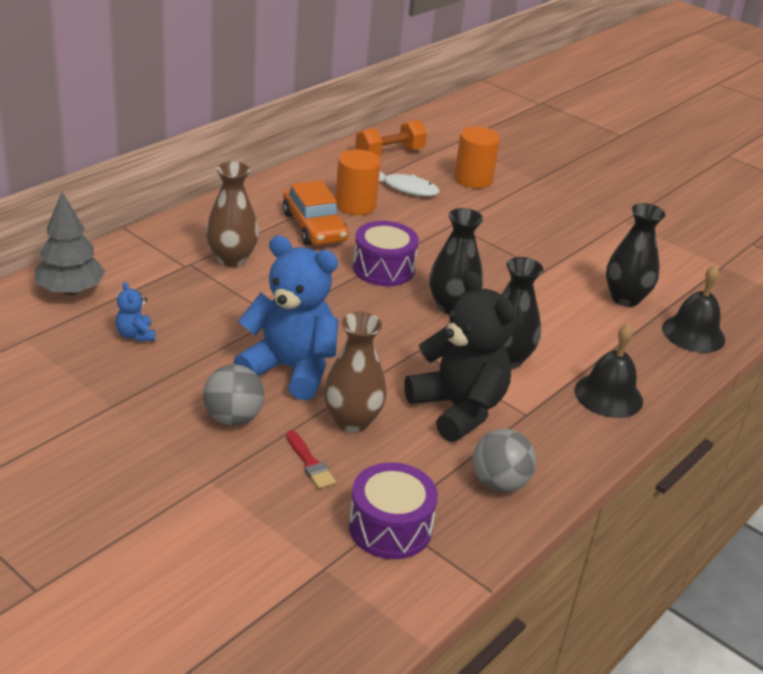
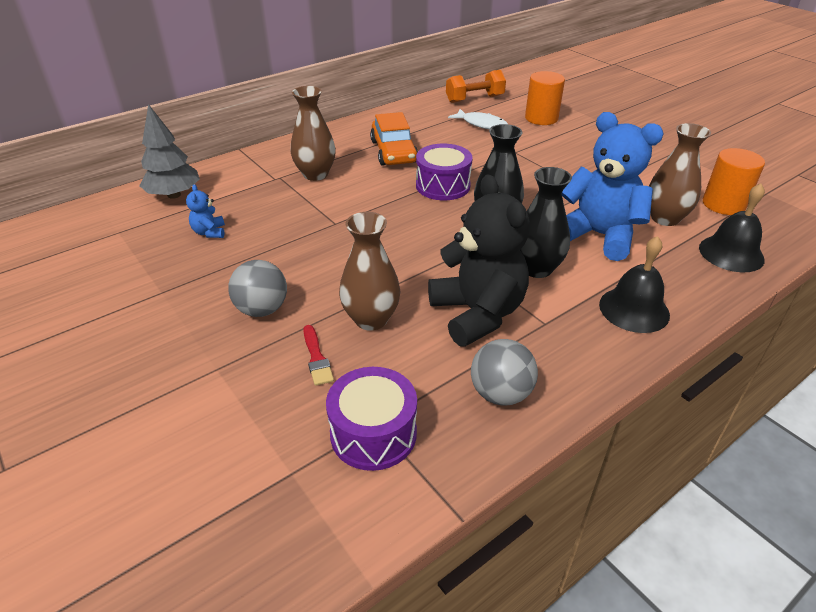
camera: 15 degrees right, 5 degrees up
(290, 369) = (331, 268): blue teddy bear -> blue teddy bear (599, 235)
(355, 205) = (434, 136): orange cylinder -> orange cylinder (723, 204)
(625, 298) = (665, 218): black vase -> brown vase

